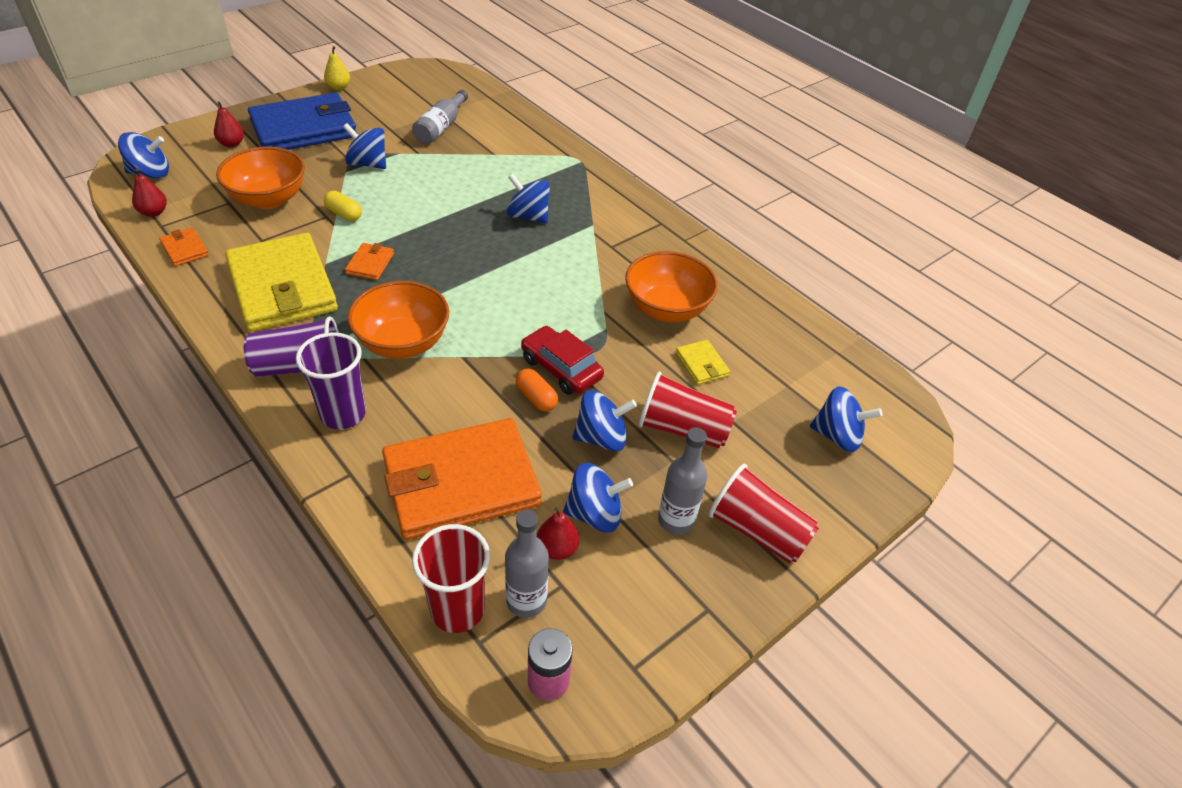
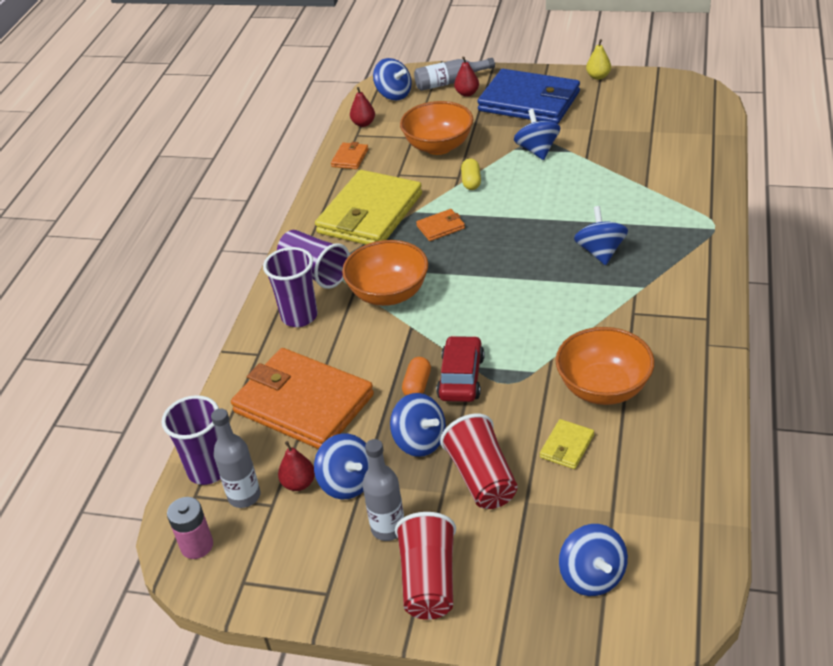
camera: 60 degrees right, 5 degrees down
(441, 127) = (634, 144): grey bottle -> grey bottle (450, 82)
(457, 609) = (208, 470): red cup -> purple cup

